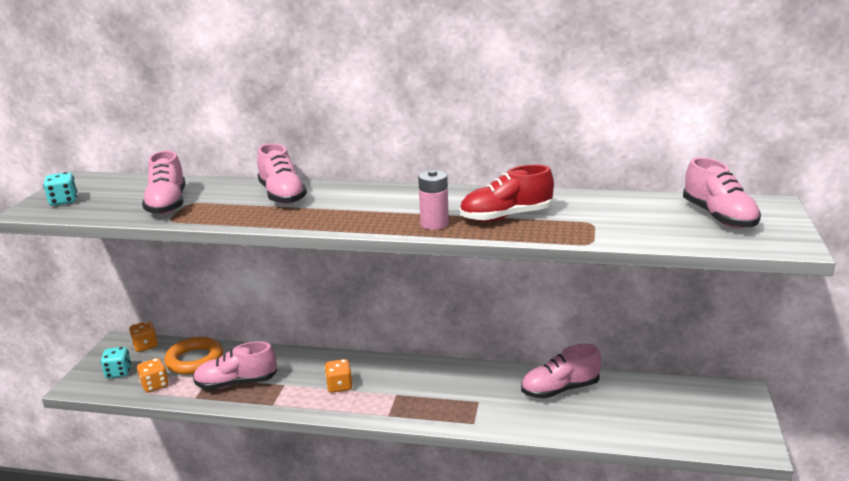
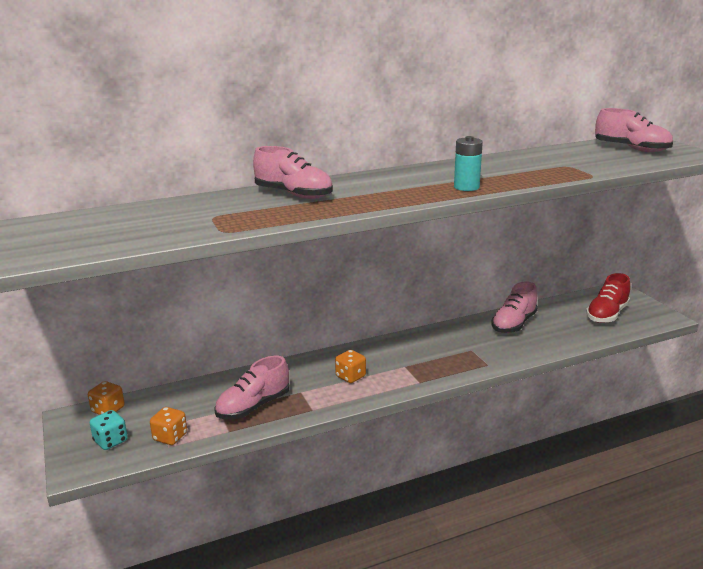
camera: 35 degrees left, 0 degrees up
(63, 201) = (57, 243): turquoise dice -> none
(167, 204) = (191, 222): pink shoe -> none
(194, 360) = (182, 403): orange ring -> none
(434, 224) = (466, 187): pink battery -> turquoise battery
(506, 217) = (506, 173): red shoe -> red shoe (607, 314)

